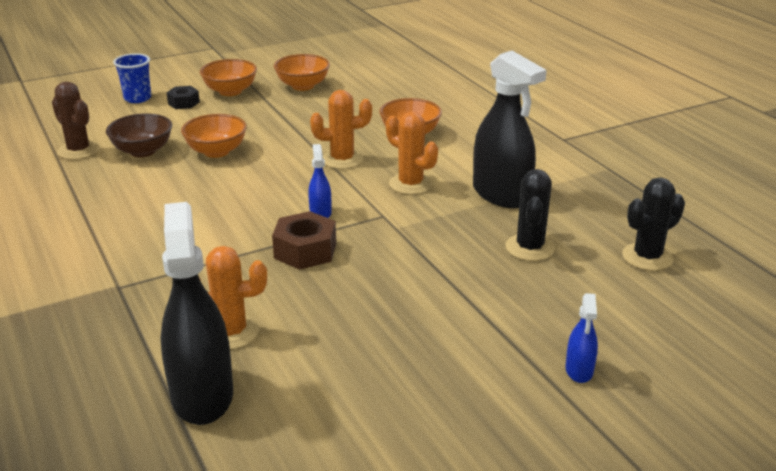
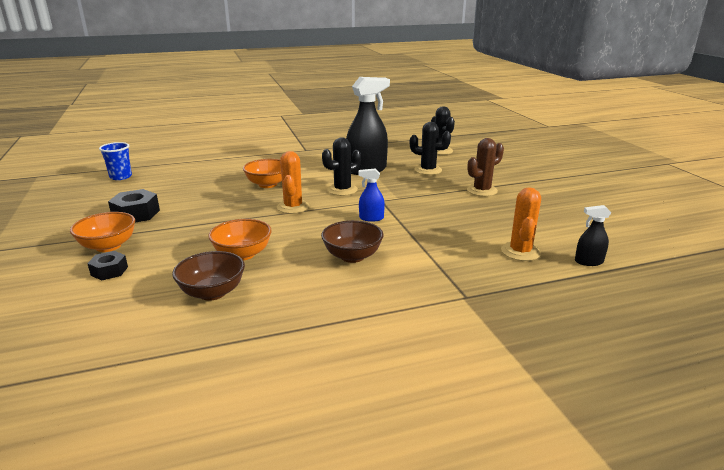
camera: 80 degrees left, 5 degrees down
(78, 150) = (178, 335): brown cactus -> brown cactus (482, 190)
(137, 98) = (62, 300): blue cup -> blue cup (121, 177)
(202, 395) = (588, 261): black spray bottle -> black spray bottle, size x0.47
(214, 210) = (352, 256): none -> brown bowl
(302, 86) = (136, 214): orange bowl -> black nut
(305, 251) = (421, 225): brown nut -> none
(410, 184) = (342, 190): orange cactus -> black cactus
(579, 370) = (535, 173): blue spray bottle -> none

